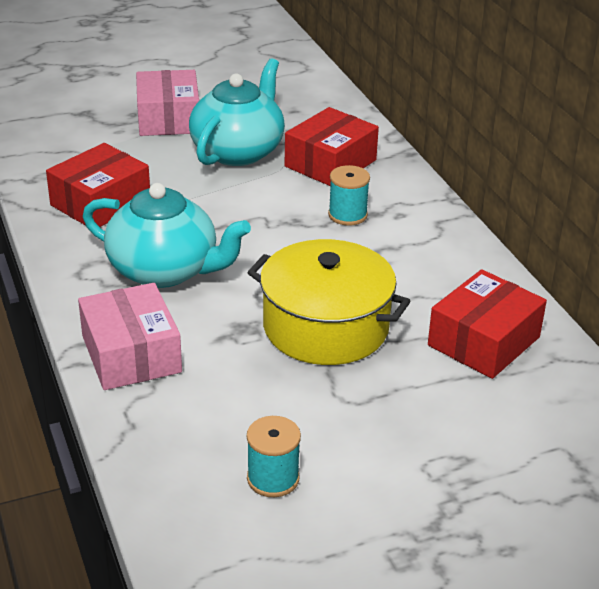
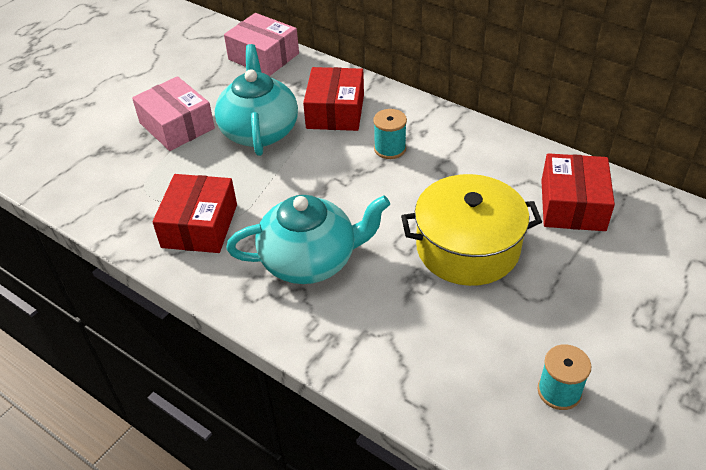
camera: 30 degrees left, 10 degrees up
(131, 354) = (360, 346): pink box -> pink box (263, 56)

